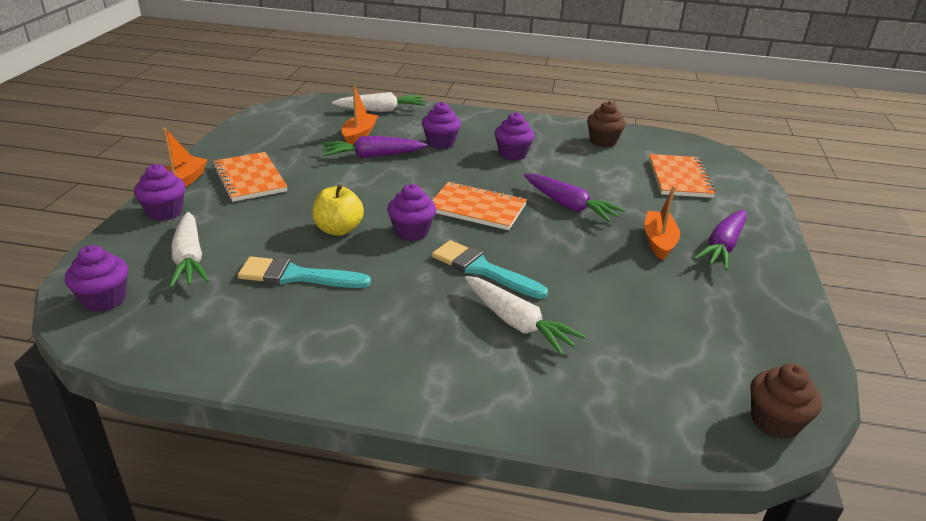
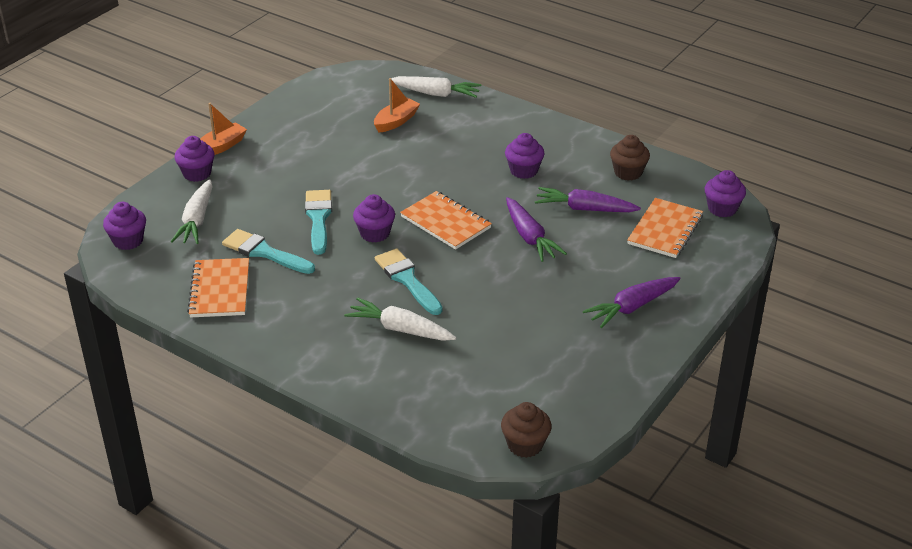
camera: 25 degrees right, 5 degrees up
(249, 179) = (276, 153): orange notebook -> orange notebook (220, 290)
(338, 229) = (318, 218): yellow apple -> turquoise brush
(372, 156) = (393, 148): purple carrot -> purple carrot (584, 209)
(440, 143) = (465, 145): purple cupcake -> purple cupcake (722, 209)
(517, 323) = (400, 329): white carrot -> white carrot turned 135 degrees clockwise
(658, 242) = (578, 289): orange boat -> none

